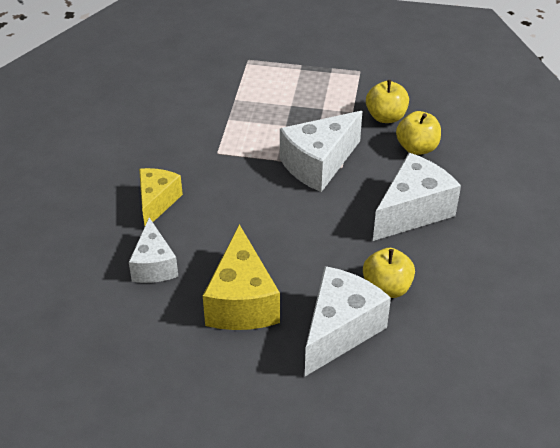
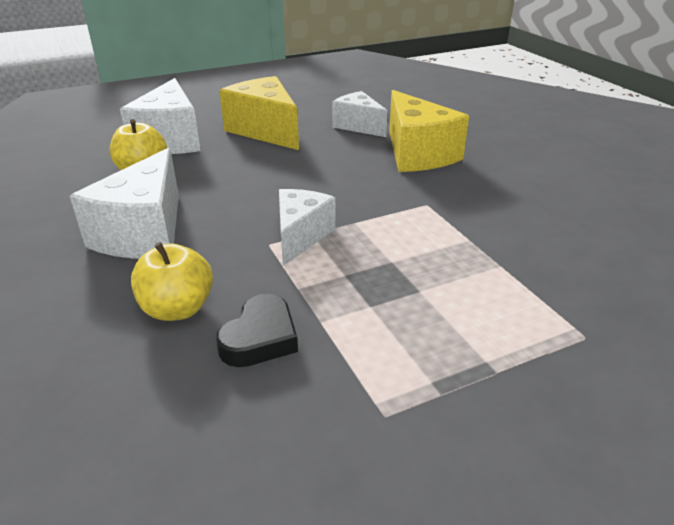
camera: 145 degrees right, 10 degrees down
(157, 202) = (417, 154): yellow cheese -> yellow cheese, size x1.54
(318, 164) = (300, 236): white cheese -> white cheese, size x0.65
(386, 117) = (260, 338): yellow apple -> black heart

